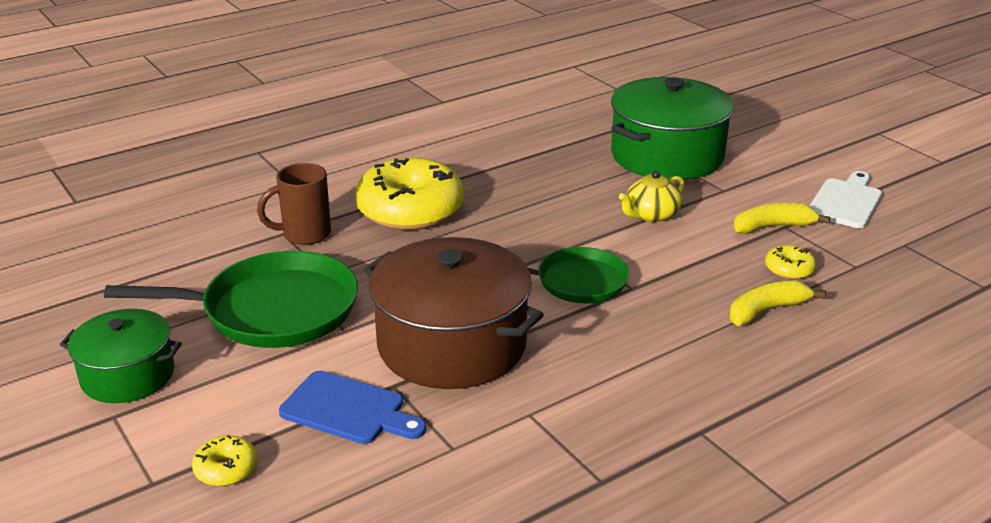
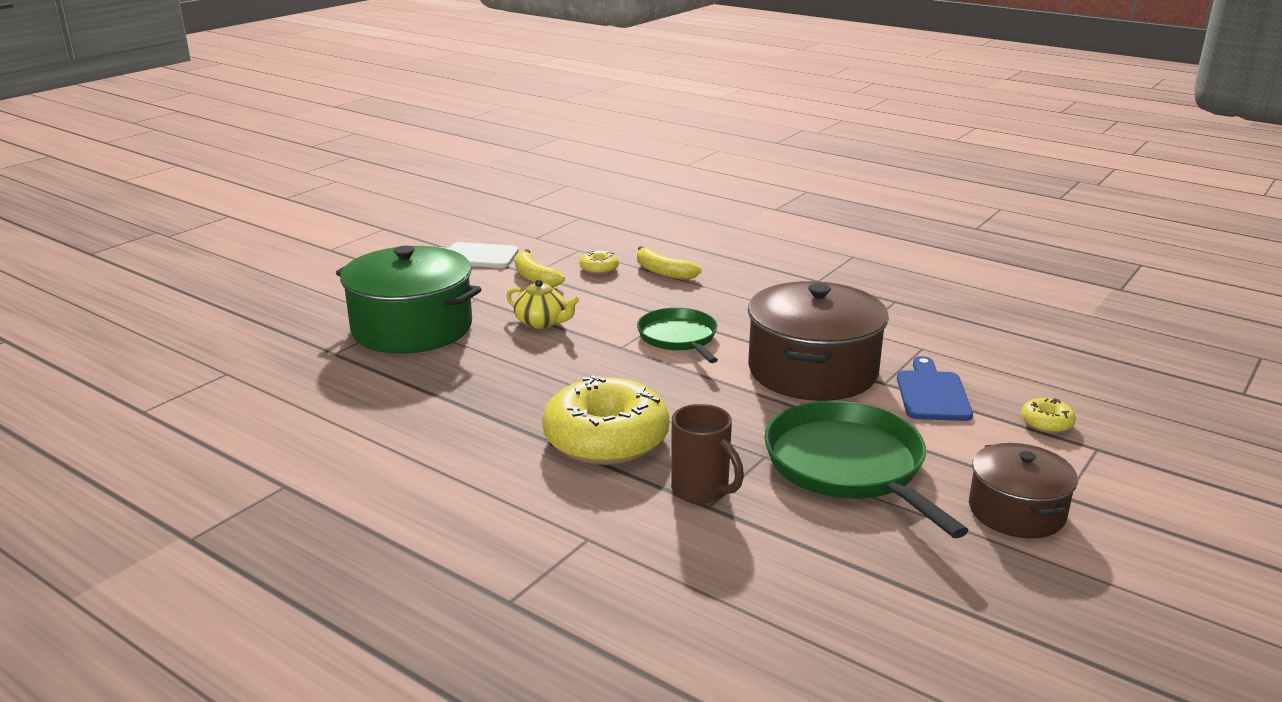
camera: 110 degrees left, 5 degrees down
(127, 375) = (1016, 511): green pot -> brown pot

